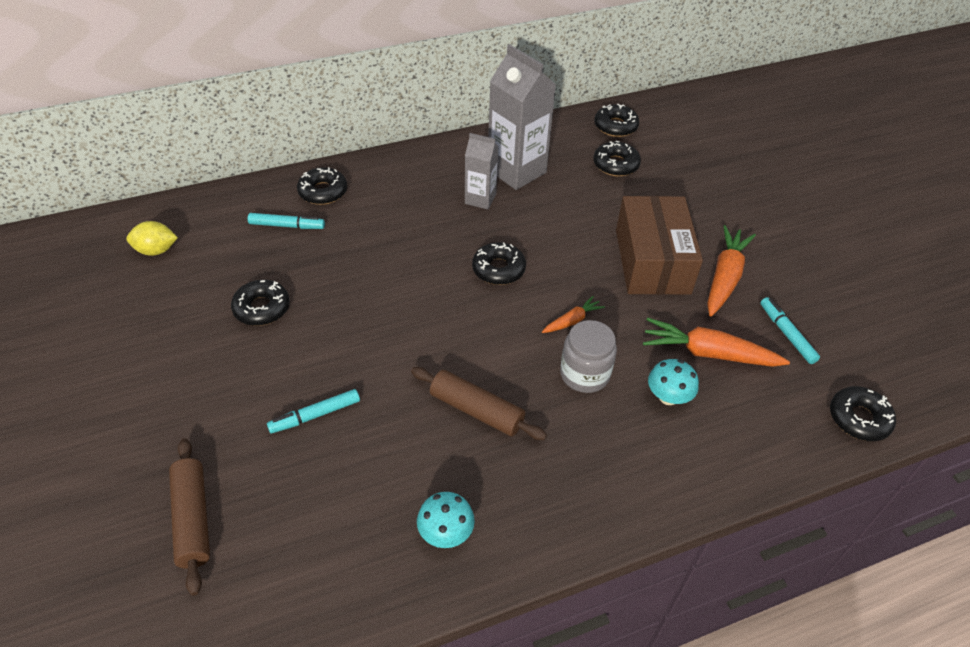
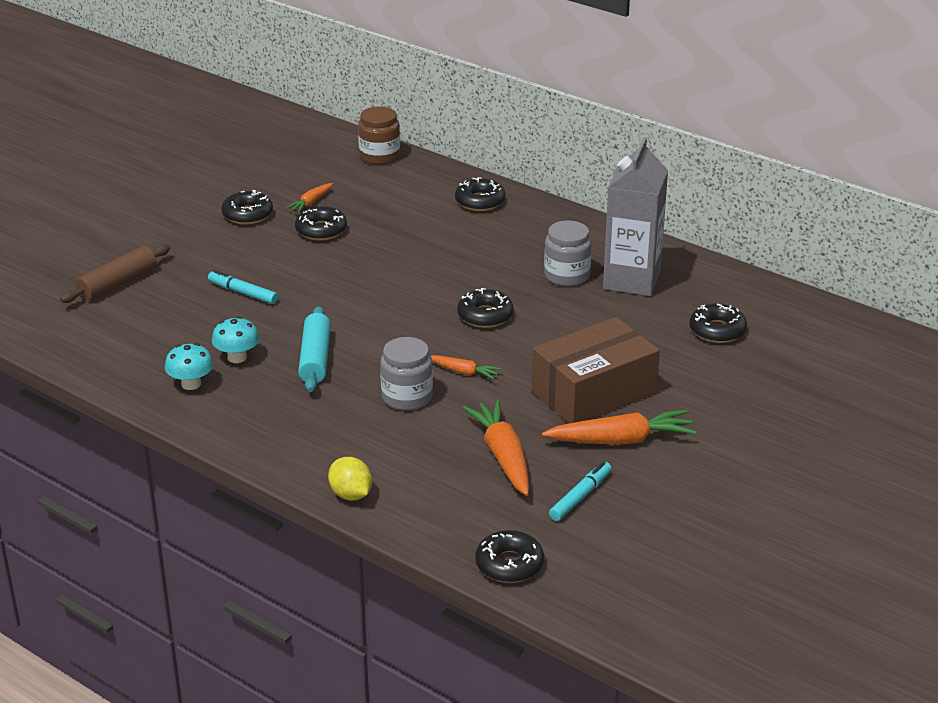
camera: 60 degrees right, 15 degrees down
(156, 250) = (331, 165): yellow lemon -> yellow lemon (351, 494)
(179, 214) = (379, 156): none -> brown jar
(205, 293) = (311, 202): none -> orange carrot
(287, 226) = (420, 203): turquoise marker -> none
(476, 410) = (315, 358): brown rolling pin -> turquoise rolling pin
(480, 199) = (567, 276): grey carton -> grey jar
(615, 126) = (783, 312): black donut -> black donut (247, 214)
(668, 397) = (425, 448): turquoise mushroom -> turquoise mushroom (237, 357)

